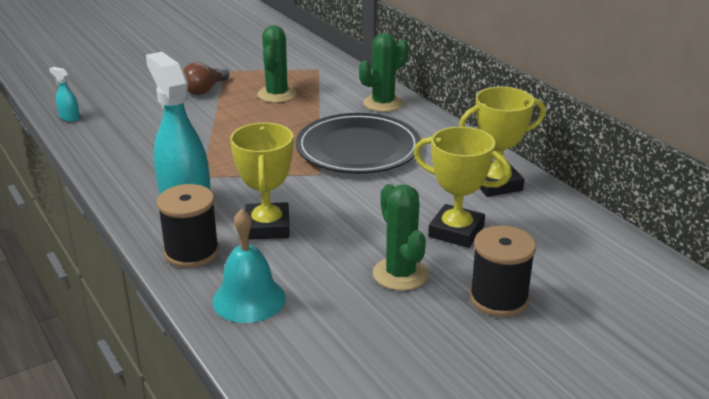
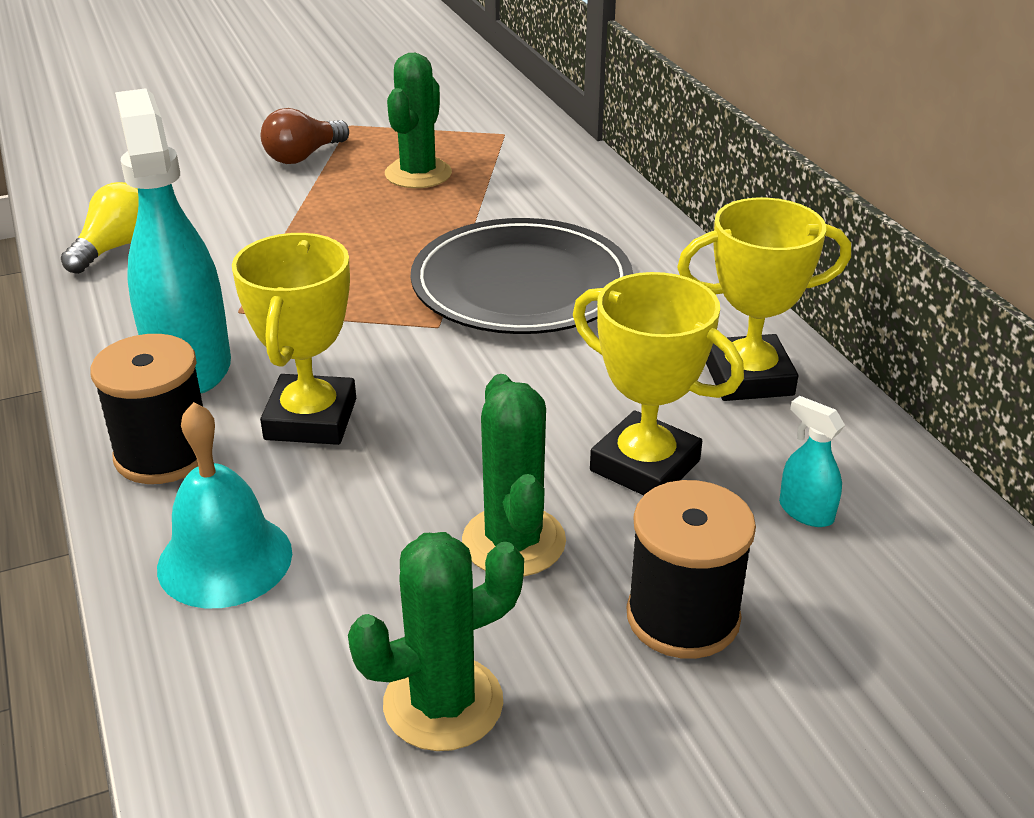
camera: 10 degrees right, 5 degrees up
(69, 117) = (69, 187): turquoise spray bottle -> turquoise spray bottle (805, 511)
(113, 148) = (115, 248): none -> yellow light bulb
(383, 103) = (593, 204): green cactus -> green cactus (443, 703)

